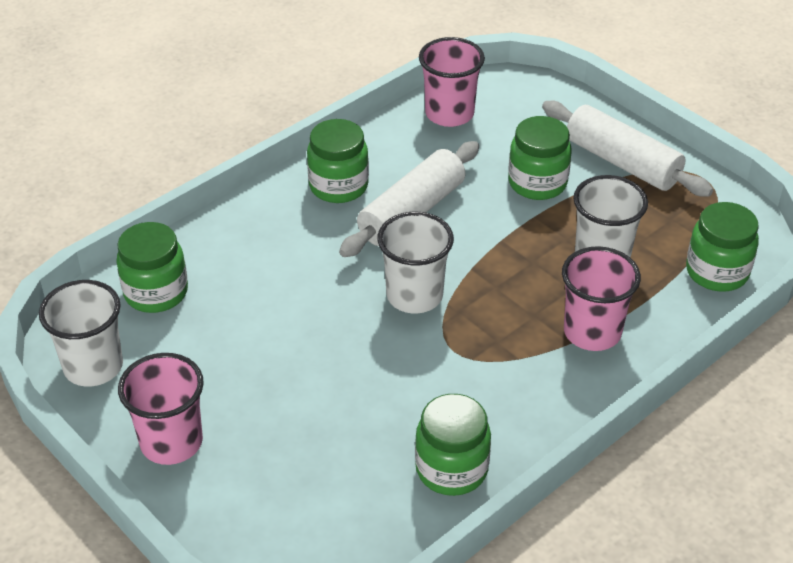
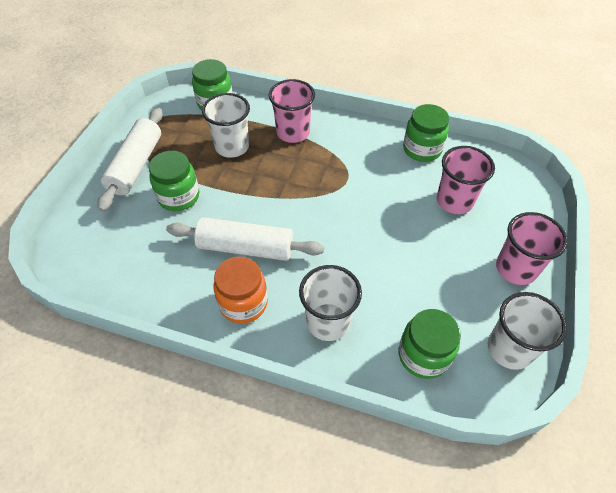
camera: 120 degrees left, 10 degrees up
(338, 186) = (243, 303): green jar -> orange jar
(414, 296) = (320, 213): white cup -> white cup (328, 322)
(449, 114) = (121, 275): pink cup -> pink cup (454, 201)

